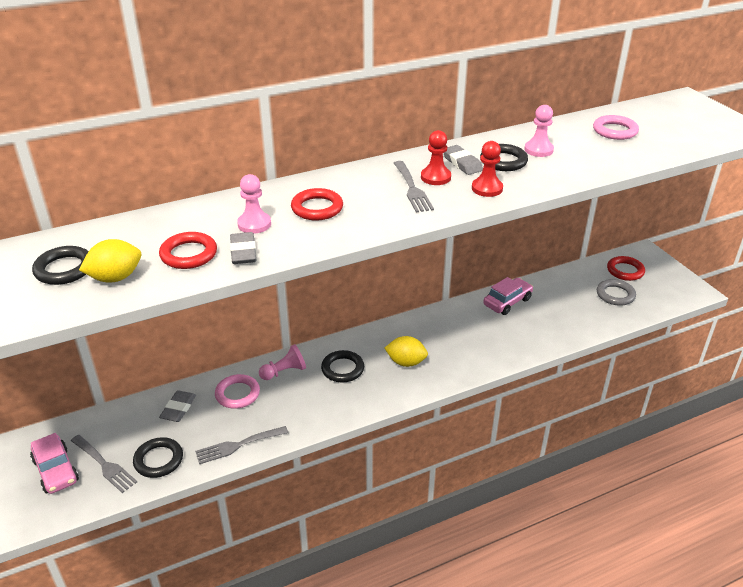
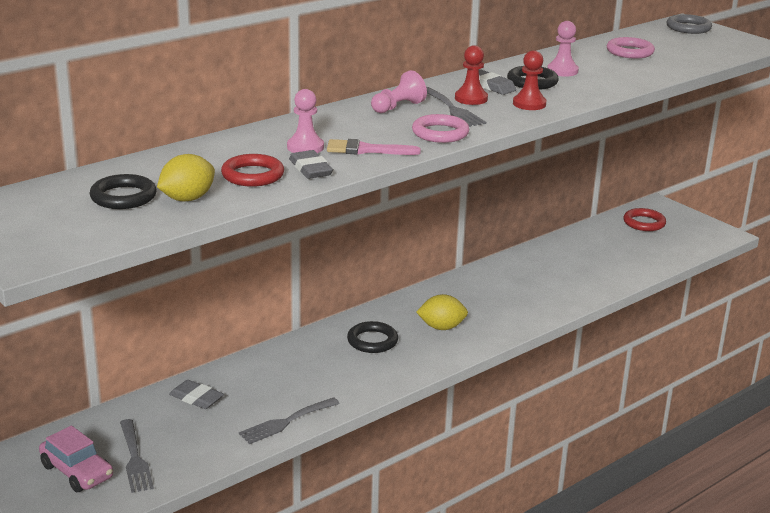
camera: 15 degrees left, 10 degrees down
(104, 465) = (135, 459): grey fork -> grey fork turned 45 degrees clockwise
(158, 460) = (198, 446): black ring -> none
(178, 408) = (196, 398): grey eraser -> grey eraser turned 60 degrees counterclockwise
(237, 394) = (260, 377): pink ring -> pink ring (440, 133)
(284, 372) = (305, 351): pink pawn -> pink pawn (398, 107)
(306, 233) = (366, 150): none -> pink brush
(317, 208) = (363, 130): red ring -> none
(507, 302) = (529, 262): pink car -> none
(615, 295) = (642, 245): grey ring -> grey ring (688, 28)

